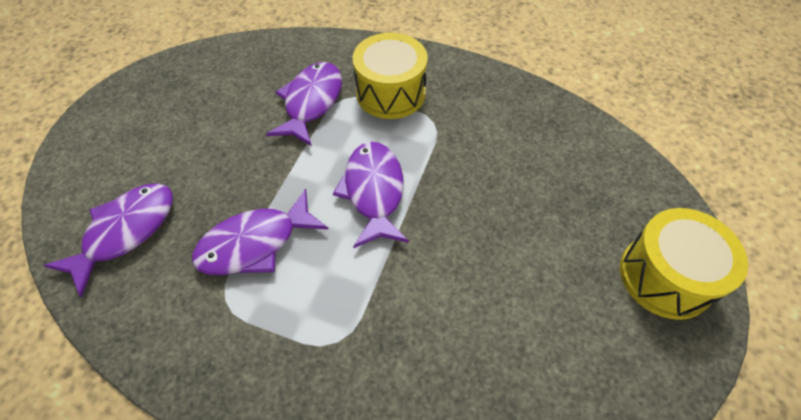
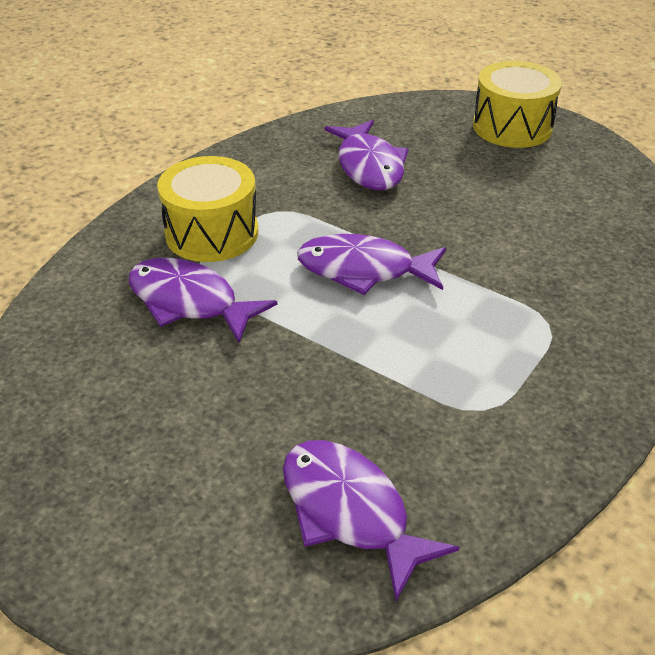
camera: 75 degrees left, 15 degrees down
(255, 243) = (408, 375): purple fish -> purple fish (369, 166)

